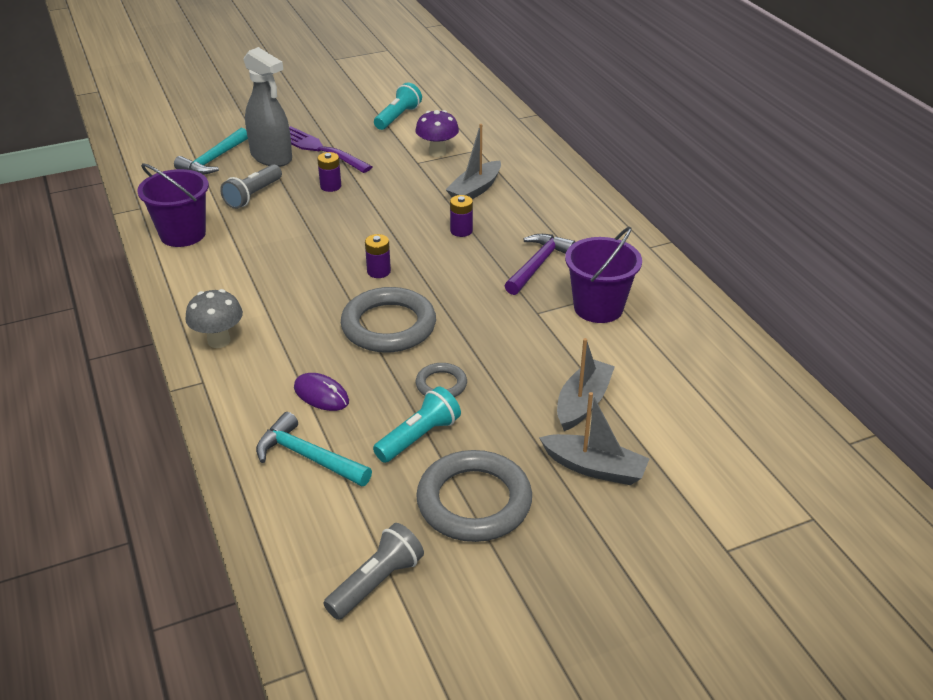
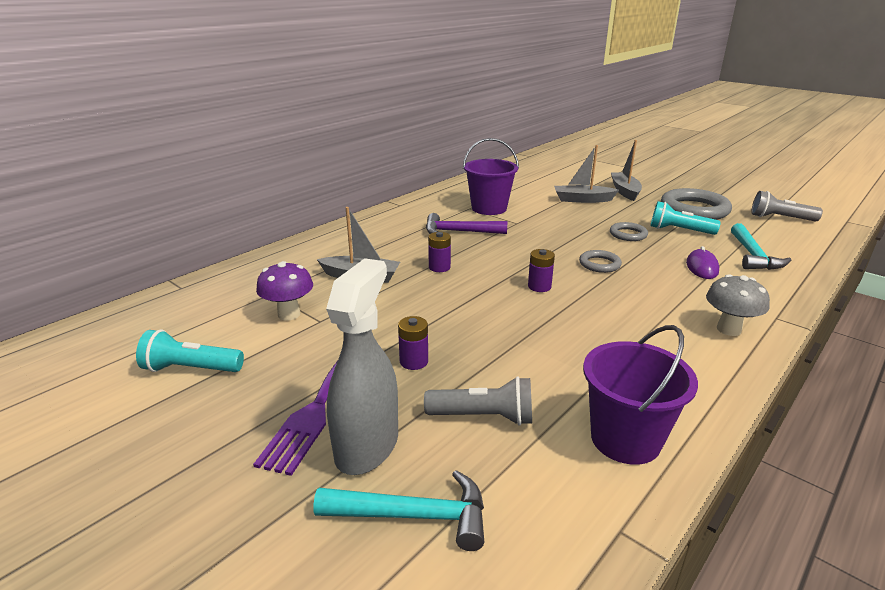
camera: 115 degrees left, 10 degrees down
(388, 326) = (599, 264): grey ring -> grey ring, size x0.51

